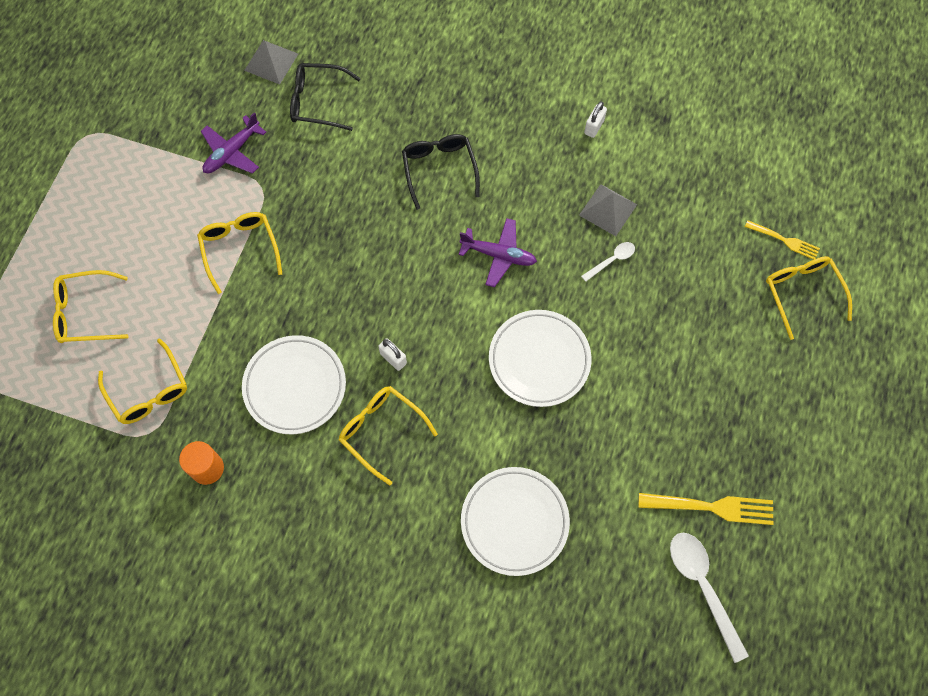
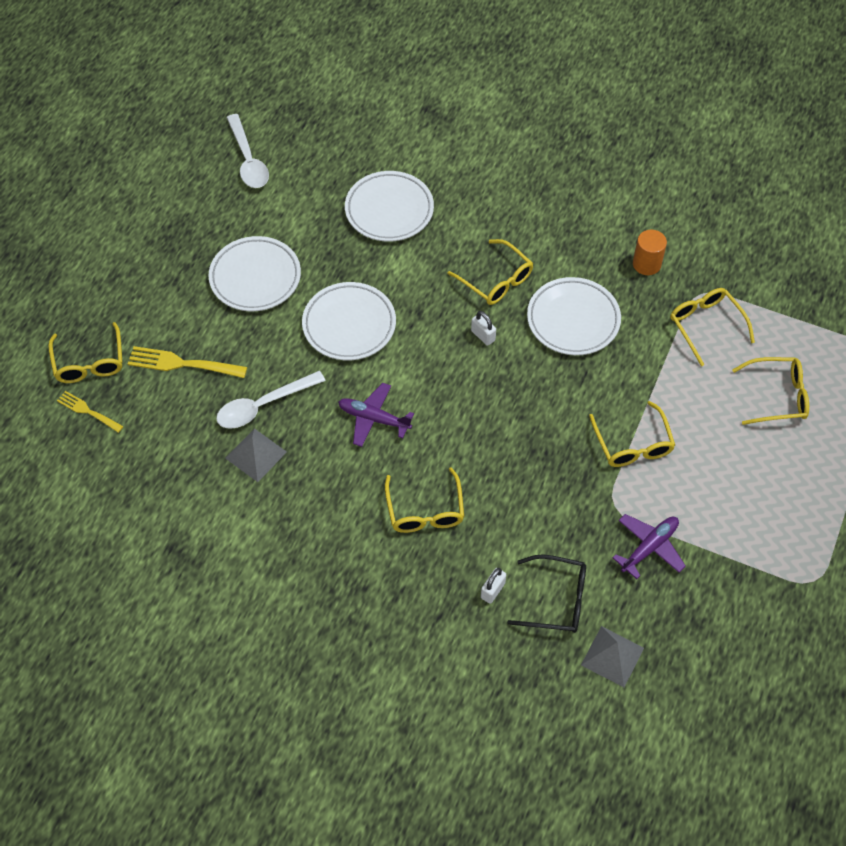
camera: 175 degrees left, 10 degrees down
(439, 170) = (425, 510): black glasses -> yellow glasses
(594, 127) = (250, 545): white padlock -> white padlock (492, 590)
(611, 260) = (263, 405): white spoon -> white spoon, size x1.87
(654, 412) = (255, 277): none -> white plate
(712, 507) = (225, 208): yellow fork -> yellow fork (182, 364)

